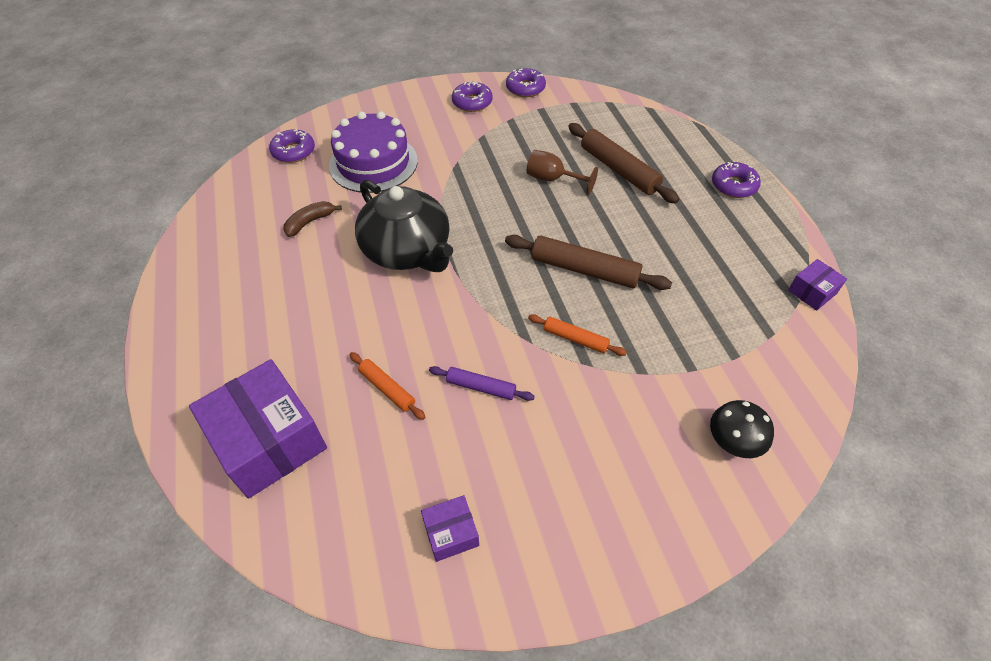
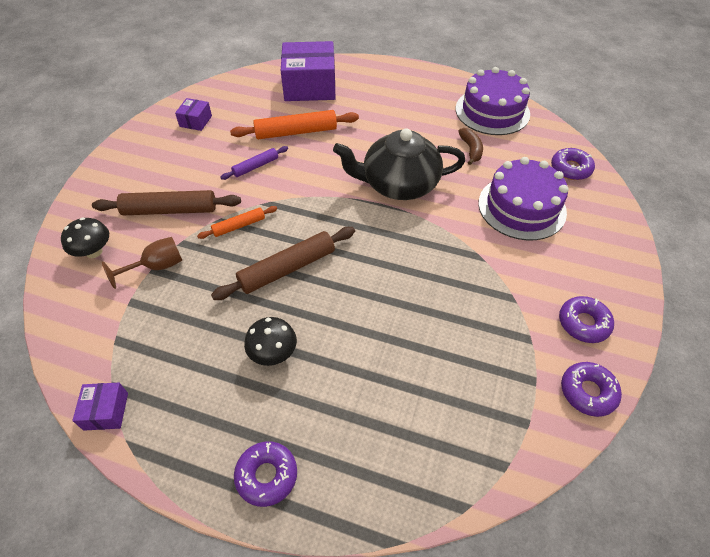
camera: 125 degrees right, 0 degrees up
(223, 232) = (492, 111): none -> purple cake
(387, 388) = (296, 132): orange rolling pin -> orange rolling pin, size x1.78
(553, 179) = (406, 315): brown goblet -> brown goblet (156, 267)
(618, 170) = (378, 381): brown rolling pin -> brown rolling pin (170, 210)
(662, 231) = (273, 353): none -> black mushroom

